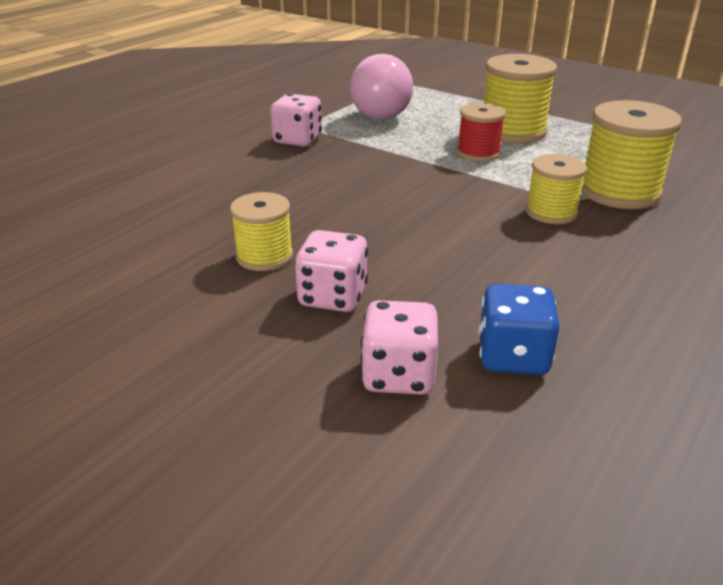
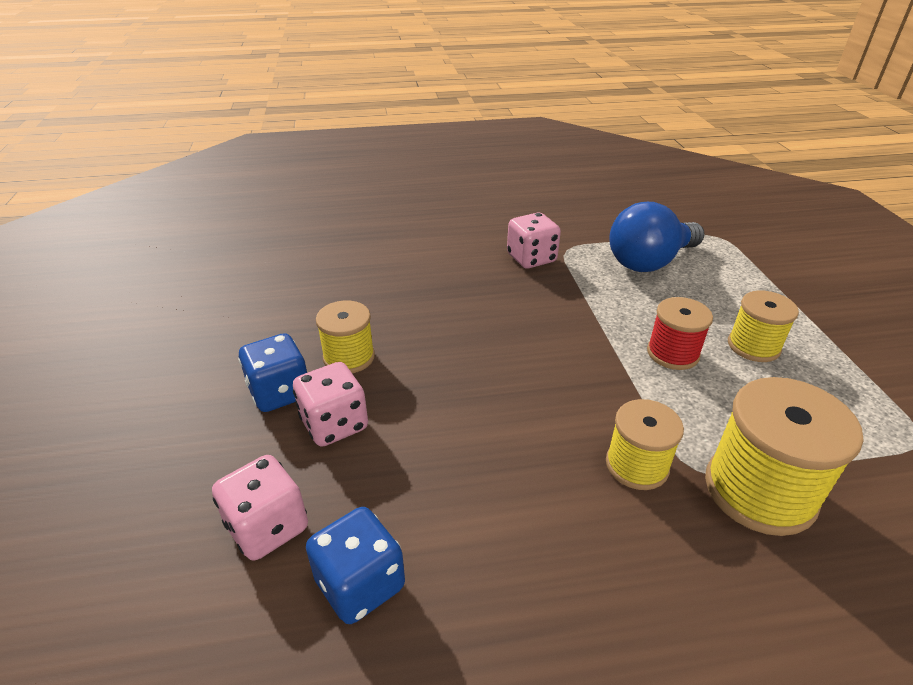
camera: 45 degrees right, 5 degrees up
(247, 305) = (280, 392): none -> blue dice
(383, 112) = (649, 262): pink light bulb -> blue light bulb
(512, 131) = (753, 346): yellow spool -> yellow spool, size x0.61

